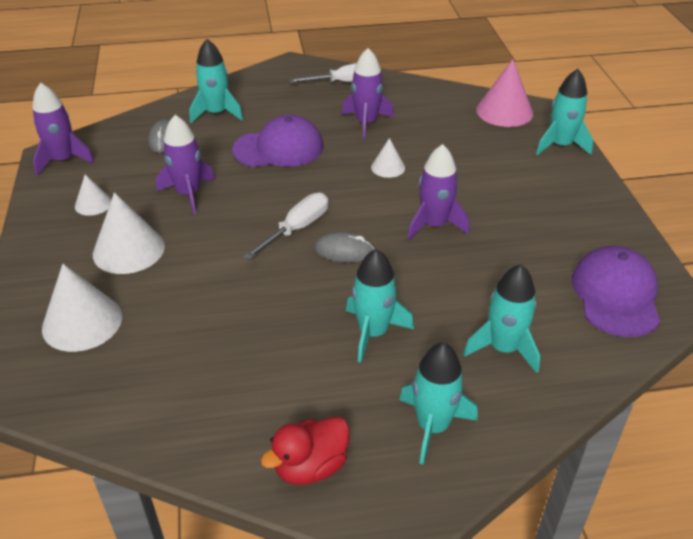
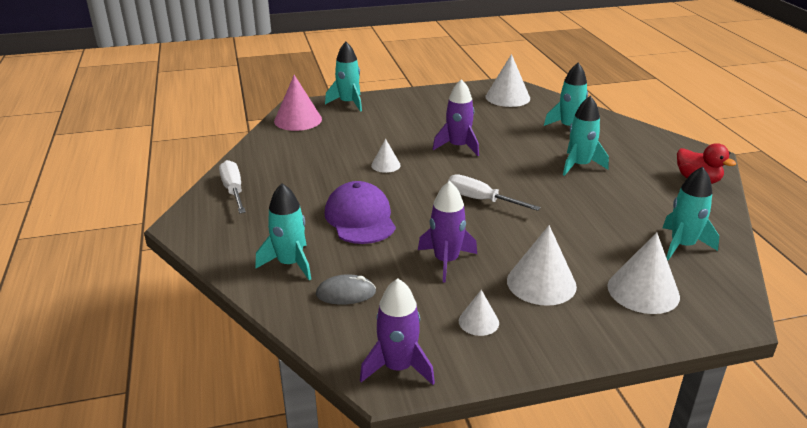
camera: 95 degrees left, 10 degrees down
(344, 250) = (500, 179): grey mouse -> none
(366, 123) = (314, 177): purple rocket -> none
(432, 426) = (642, 147): turquoise rocket -> turquoise rocket (682, 245)
(615, 295) = (507, 97): purple cap -> white cone

